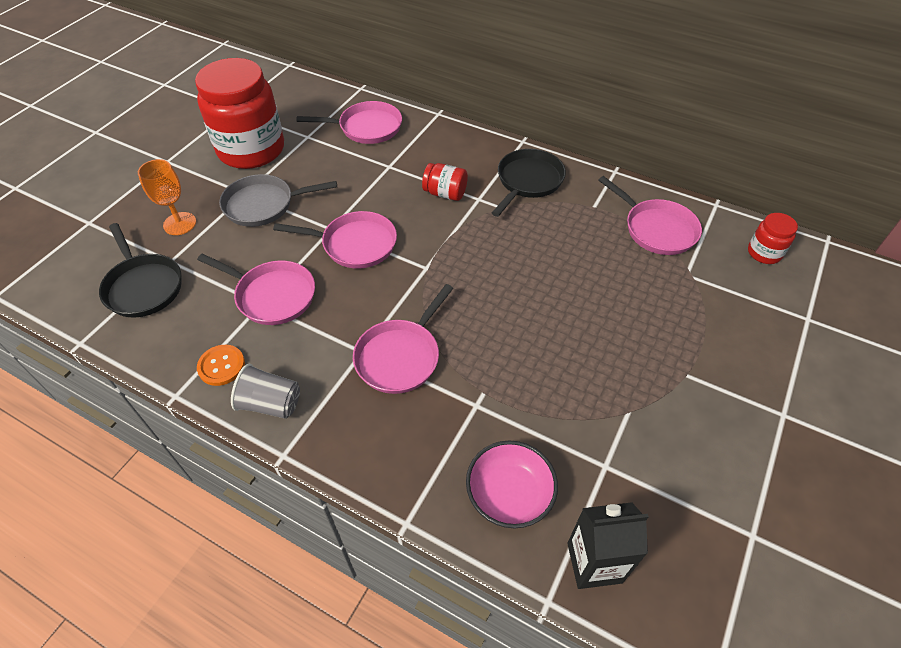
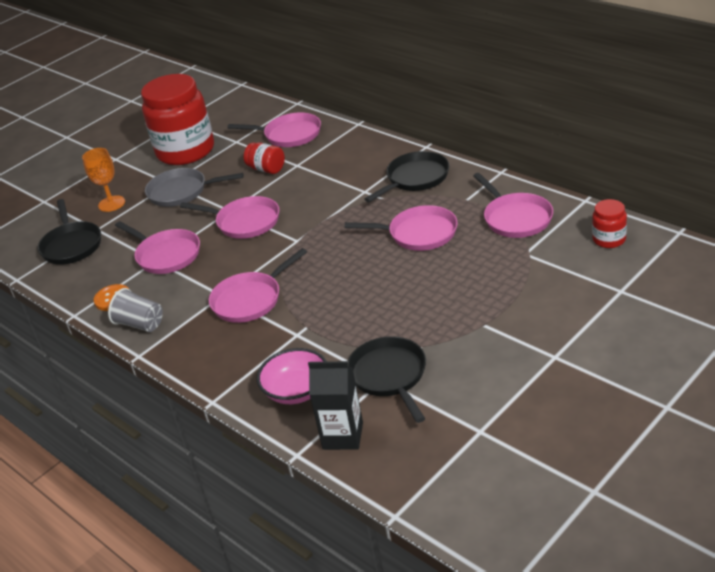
camera: 20 degrees right, 15 degrees down
(445, 193) = (336, 186): red jar -> red jar (266, 169)
(561, 253) = (418, 234): none -> pink pan
(613, 460) = (390, 376): none -> black pan

